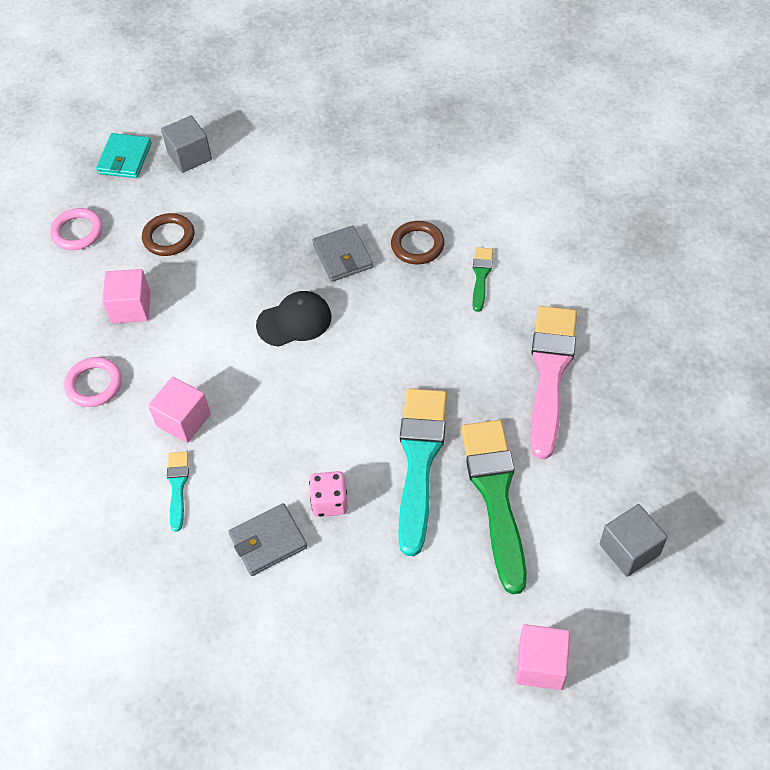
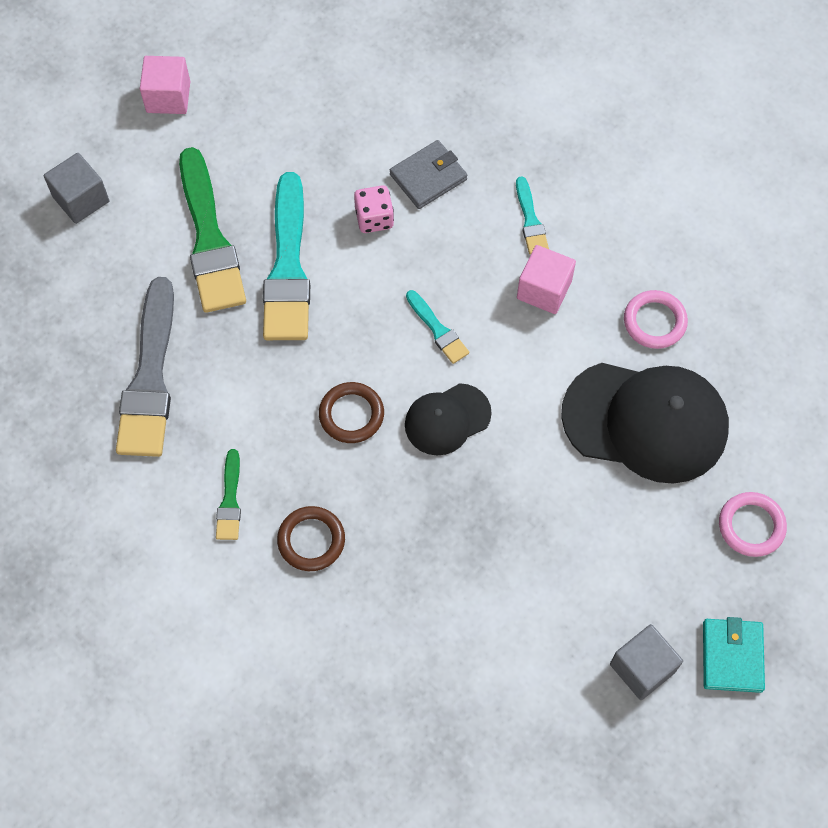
camera: 170 degrees right, 10 degrees up
(131, 307) = (645, 421): pink cube -> black cap
(169, 237) = (630, 527): brown ring -> brown ring (351, 414)
(288, 393) = (437, 330): none -> turquoise brush
(342, 256) = (403, 516): grey wallet -> none
(550, 373) = (150, 377): pink brush -> grey brush

